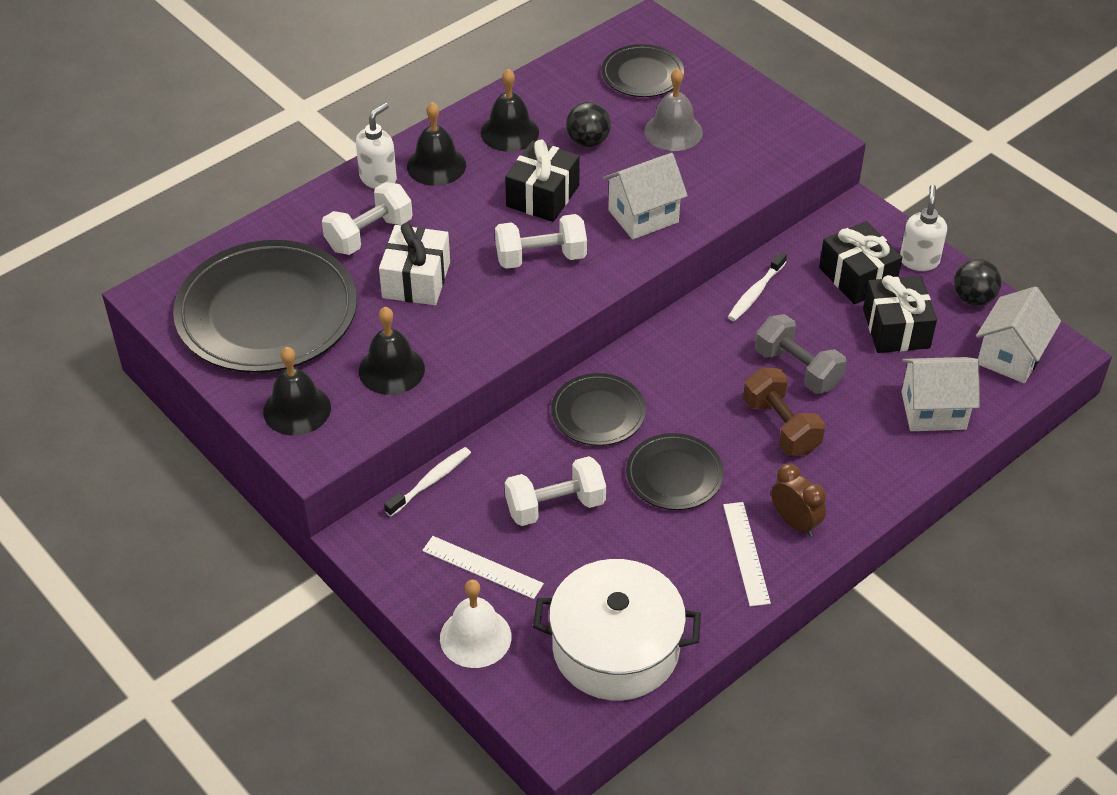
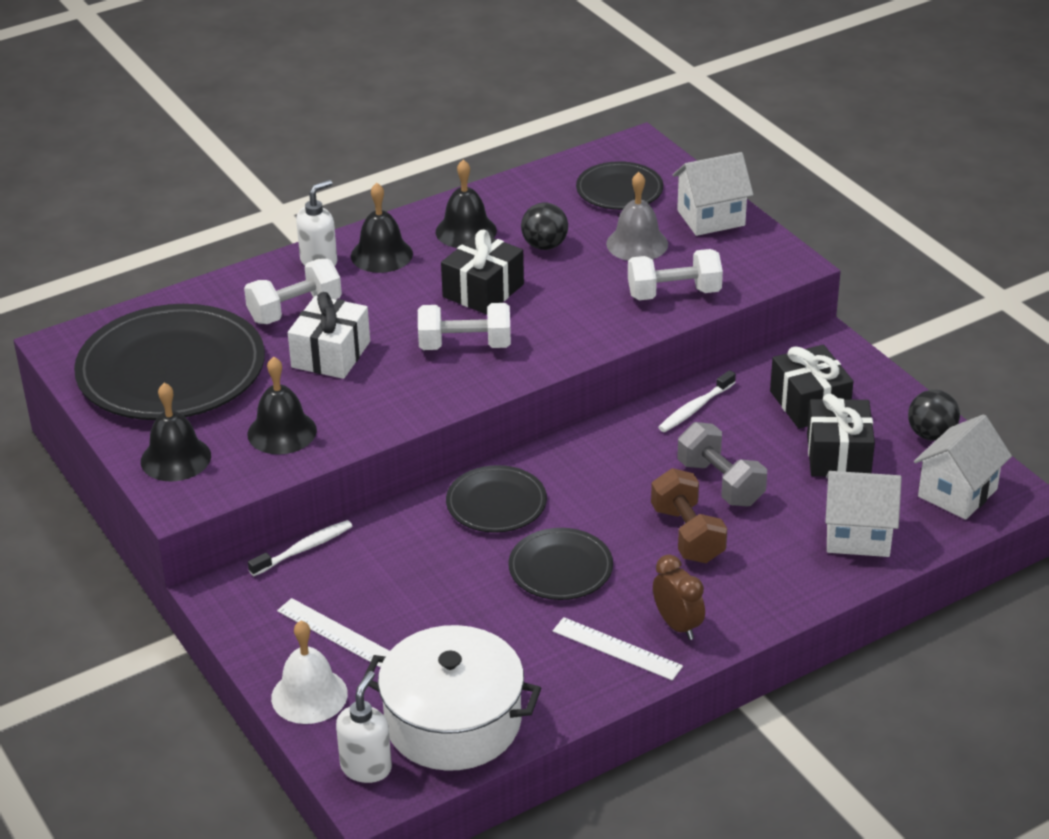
camera: 10 degrees right, 10 degrees down
(555, 506) = (427, 584): white dumbbell -> white dumbbell (674, 293)
(643, 216) = (582, 317): white house -> white house (711, 218)
(746, 553) = (617, 648): white ruler -> white ruler turned 60 degrees counterclockwise
(919, 260) = (881, 394): white soap dispenser -> white soap dispenser (366, 767)

